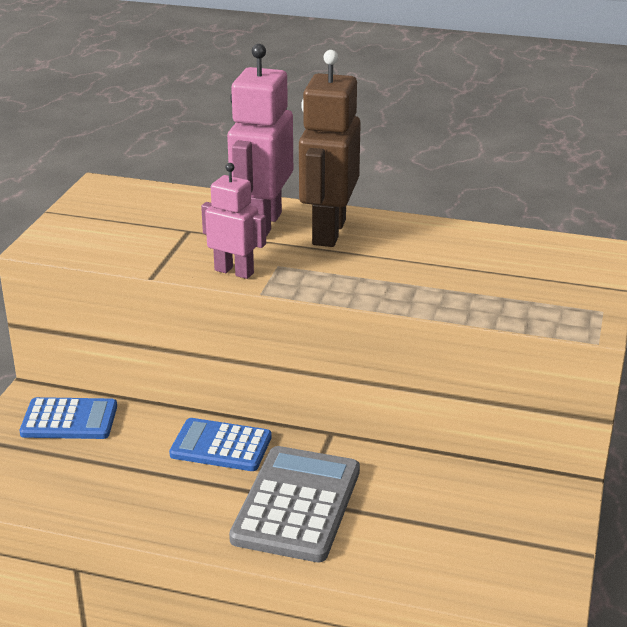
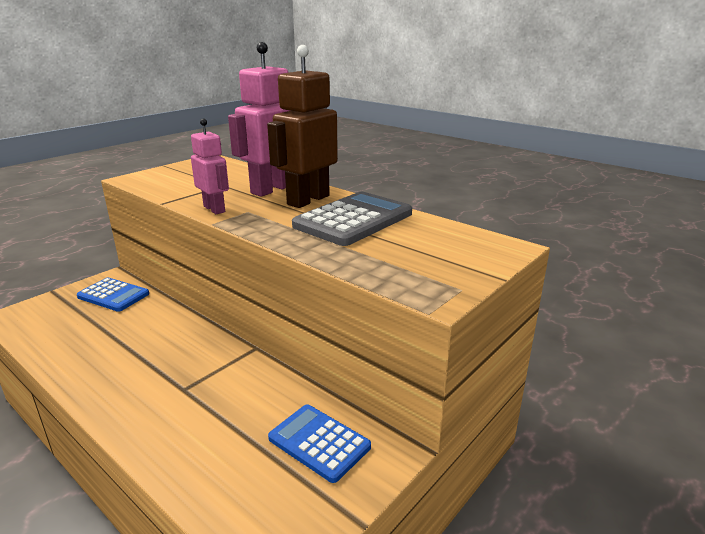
camera: 25 degrees right, 5 degrees down
(221, 446) = (176, 335): blue calculator -> blue calculator (319, 442)
(297, 505) = (176, 391): grey calculator -> grey calculator (353, 220)

